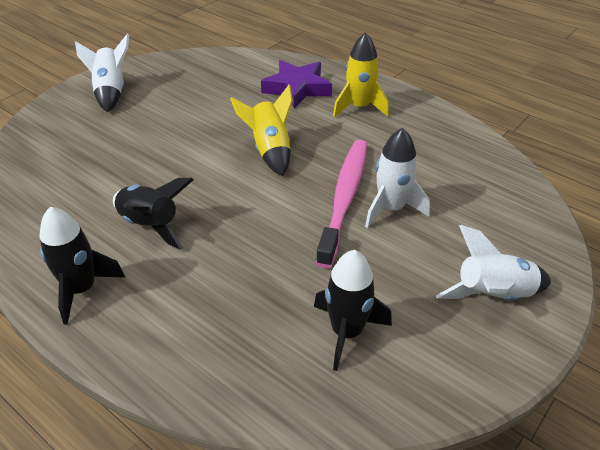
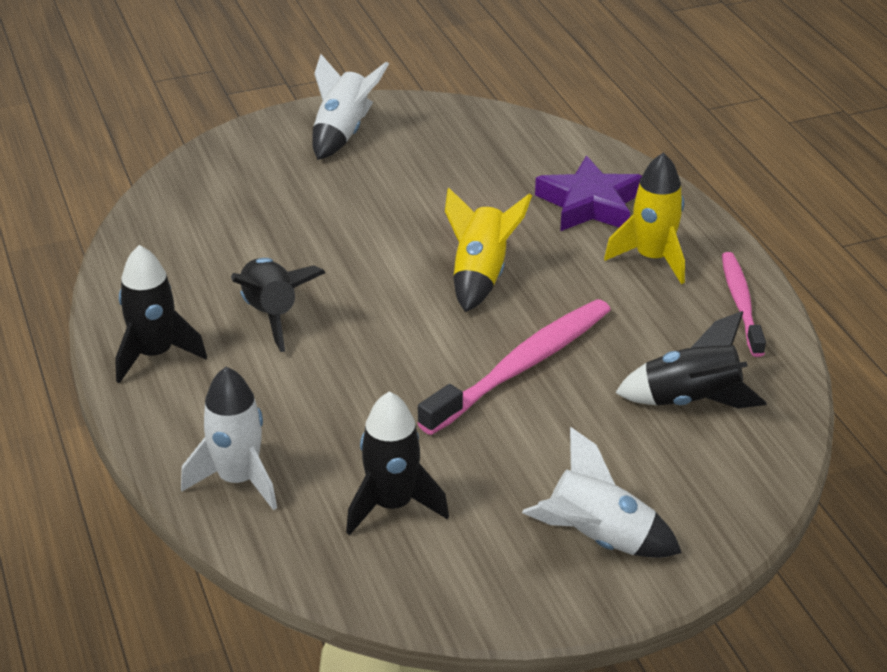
camera: 30 degrees right, 5 degrees down
(391, 209) = (569, 400): white rocket -> white rocket (238, 480)
(428, 116) = (741, 303): none -> pink toothbrush
(457, 182) = (691, 400): none -> black rocket

